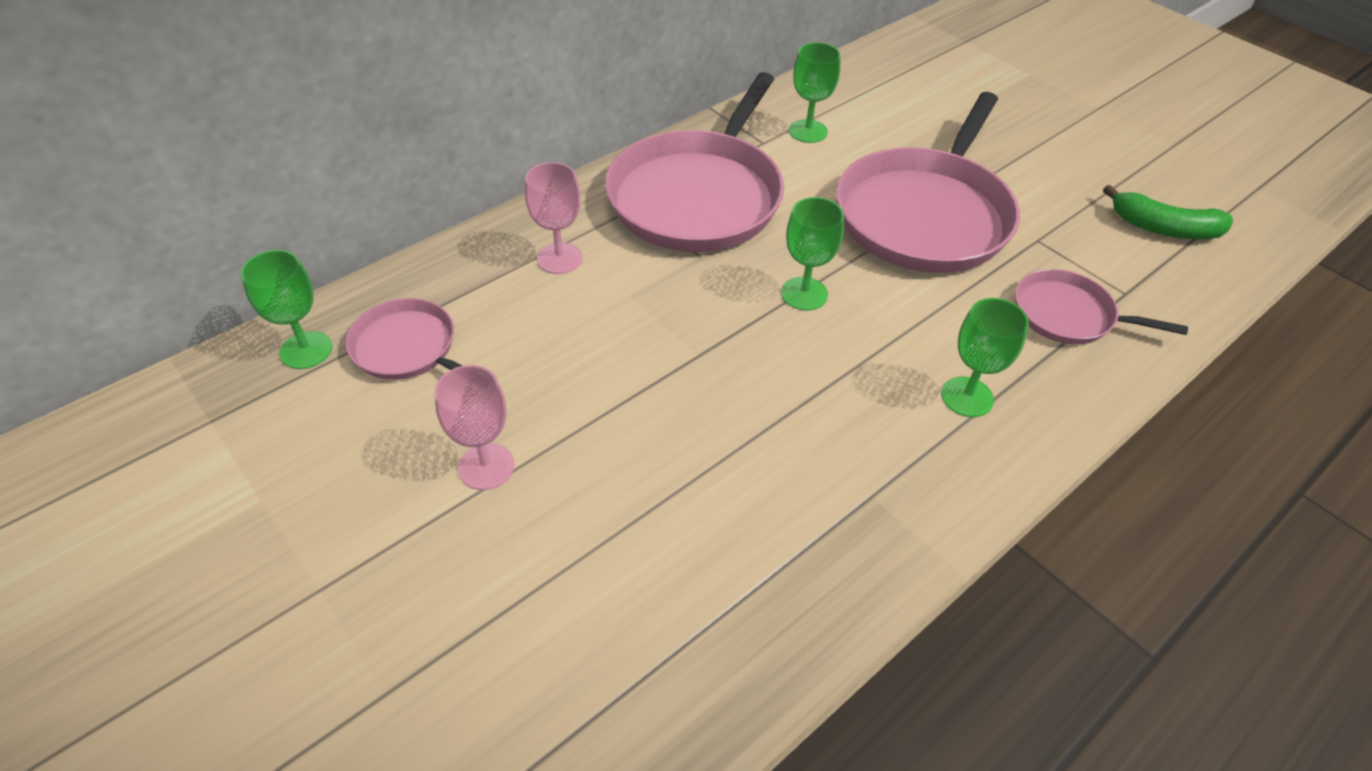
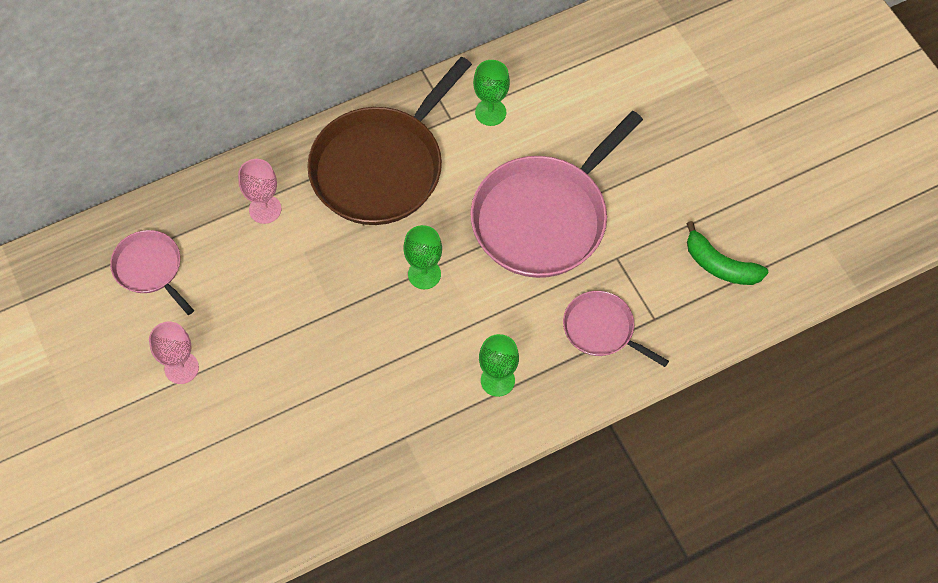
camera: 15 degrees right, 15 degrees up
(306, 350) = (86, 257): green goblet -> none
(698, 196) = (381, 167): pink pan -> brown pan

